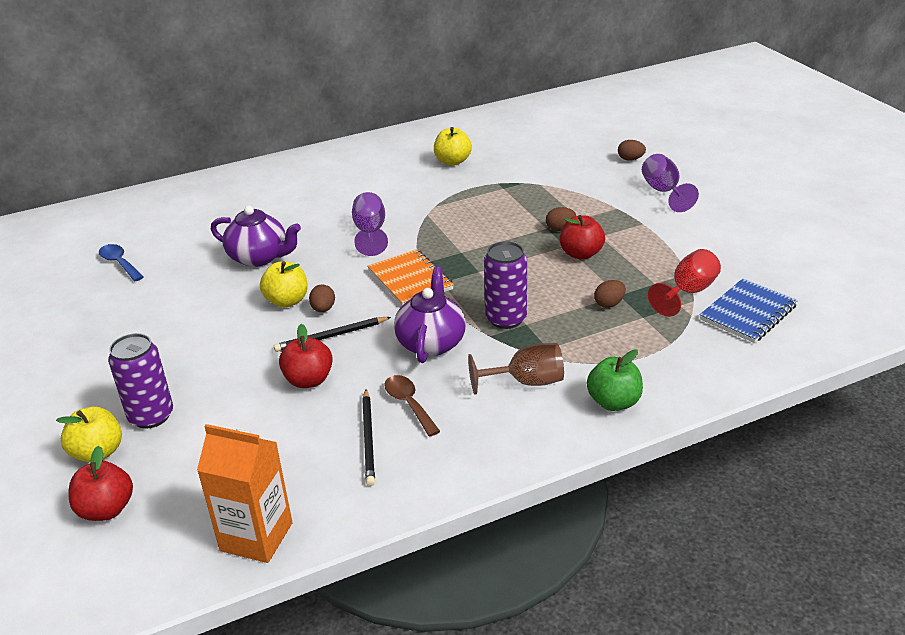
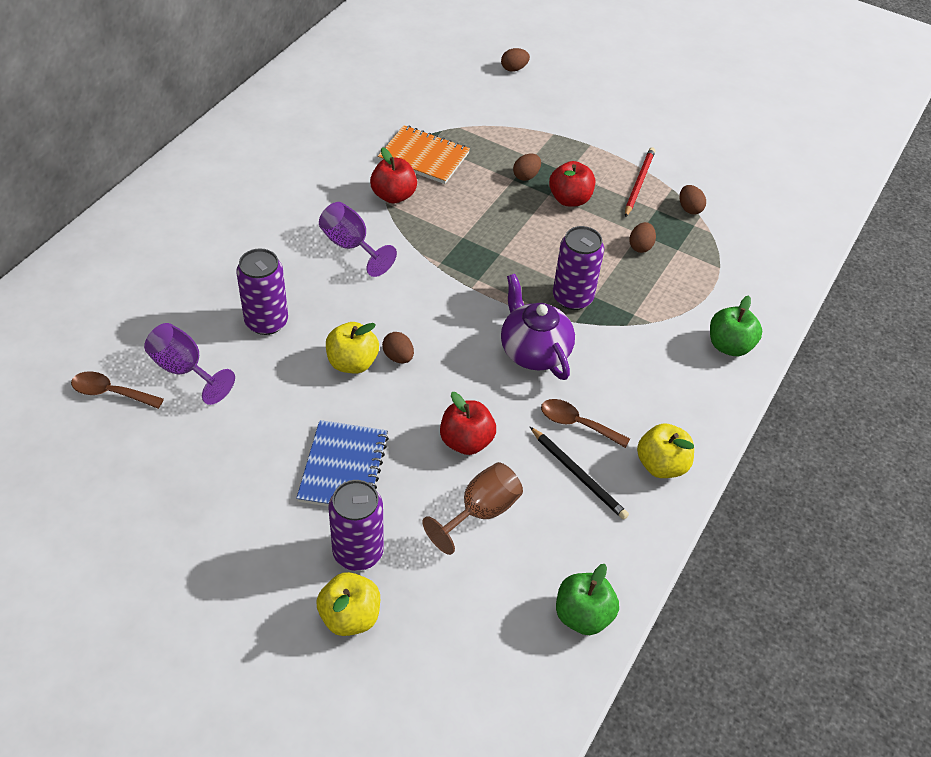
camera: 40 degrees left, 15 degrees up
(106, 509) = (425, 666): red apple -> red apple (393, 195)
(119, 263) = (111, 392): blue spoon -> brown spoon
(256, 537) = (583, 615): orange carton -> green apple
(259, 257) = (266, 322): purple teapot -> purple can
(331, 336) = (437, 384): black pencil -> none
(410, 280) = (447, 289): orange notebook -> orange notebook (424, 157)
(453, 161) = (346, 125): yellow apple -> yellow apple (661, 465)
(526, 382) = (648, 357): brown goblet -> brown goblet (481, 512)
(658, 261) = (639, 183): none -> red pencil
(663, 192) = (576, 100): purple goblet -> purple goblet (184, 369)
(688, 292) = (689, 208): red goblet -> brown egg
(748, 313) = (749, 213): blue notebook -> blue notebook (343, 468)

